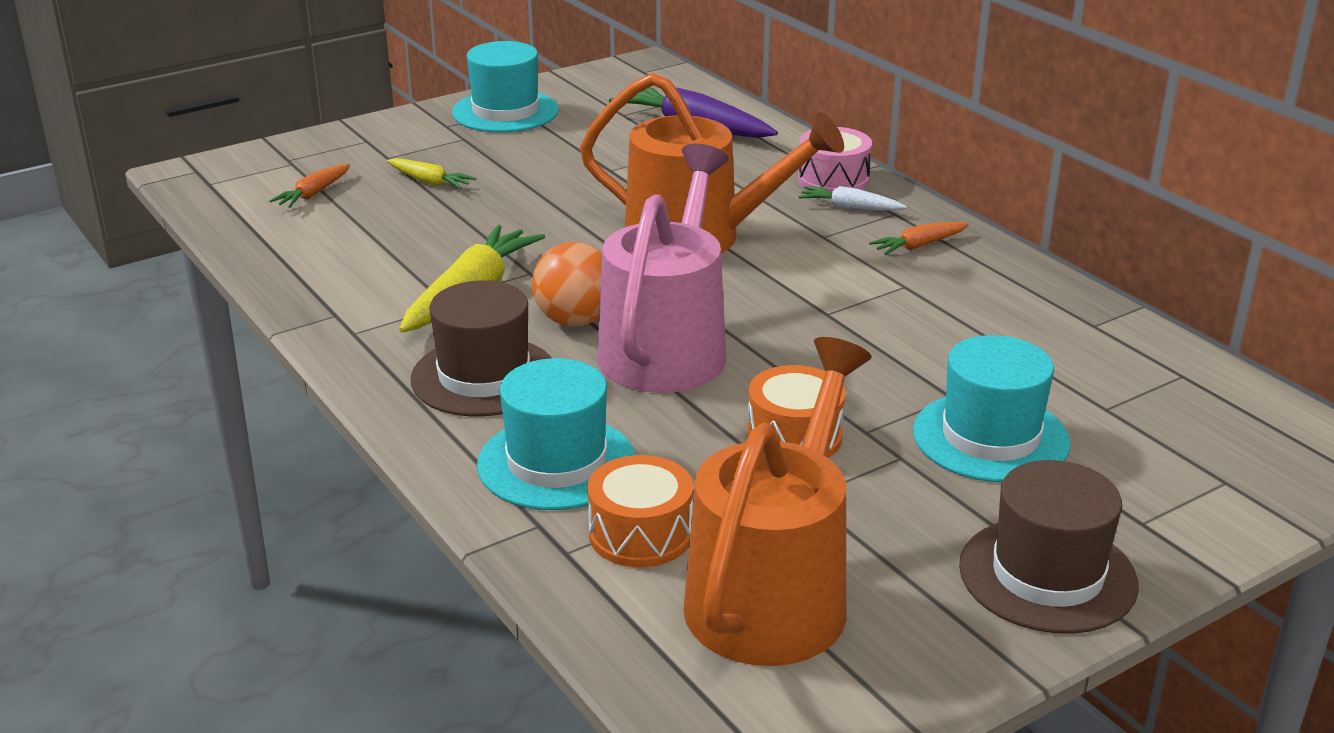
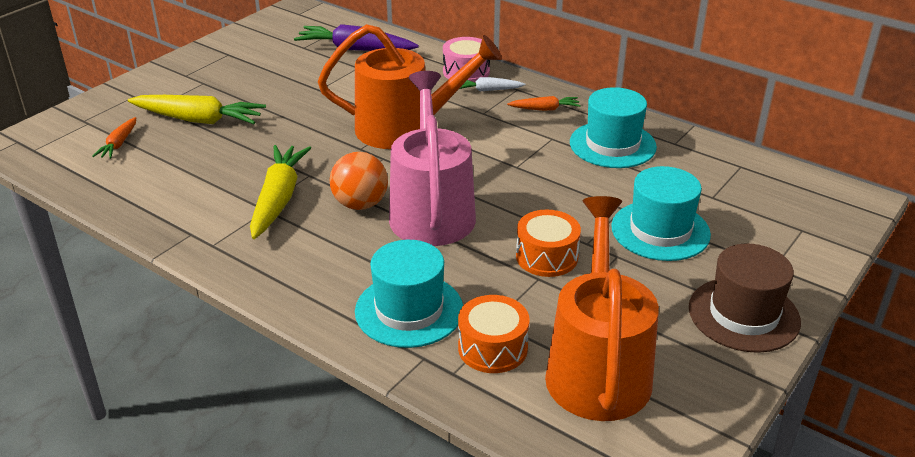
camera: 20 degrees left, 5 degrees up
(429, 182) = (198, 120): yellow carrot -> yellow carrot, size x1.91
(484, 376) = (323, 258): brown hat -> none
(505, 111) = (221, 58): turquoise hat -> turquoise hat (612, 145)
(919, 246) = (544, 109): orange carrot -> orange carrot turned 135 degrees counterclockwise

